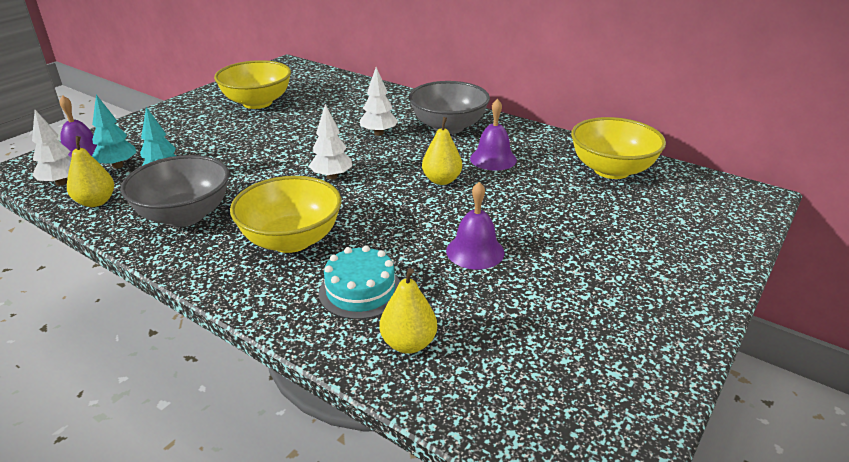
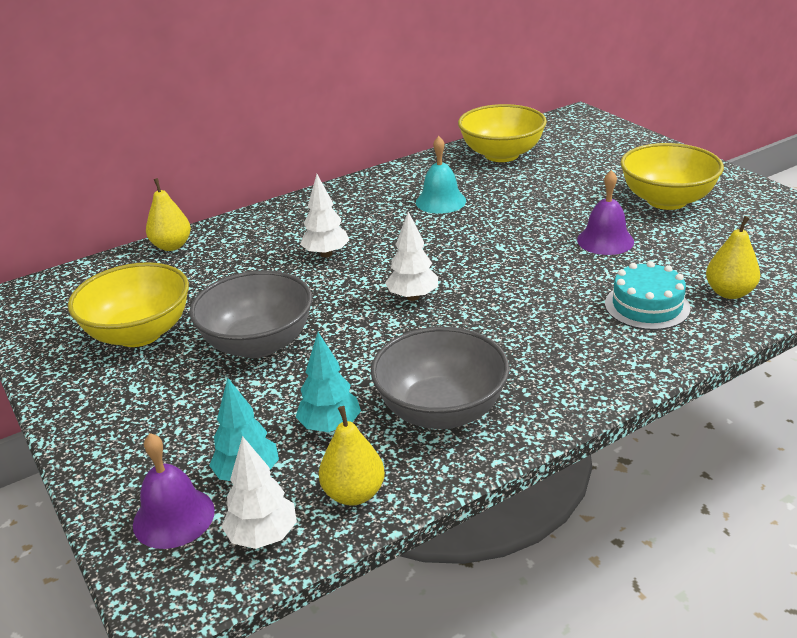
camera: 65 degrees left, 0 degrees up
(291, 240) = (538, 336): yellow bowl -> yellow bowl (666, 200)
(441, 180) = (466, 235): yellow pear -> yellow pear (172, 246)
(448, 127) = (347, 211): grey bowl -> grey bowl (258, 344)
(493, 159) = (440, 201): purple bell -> turquoise bell

